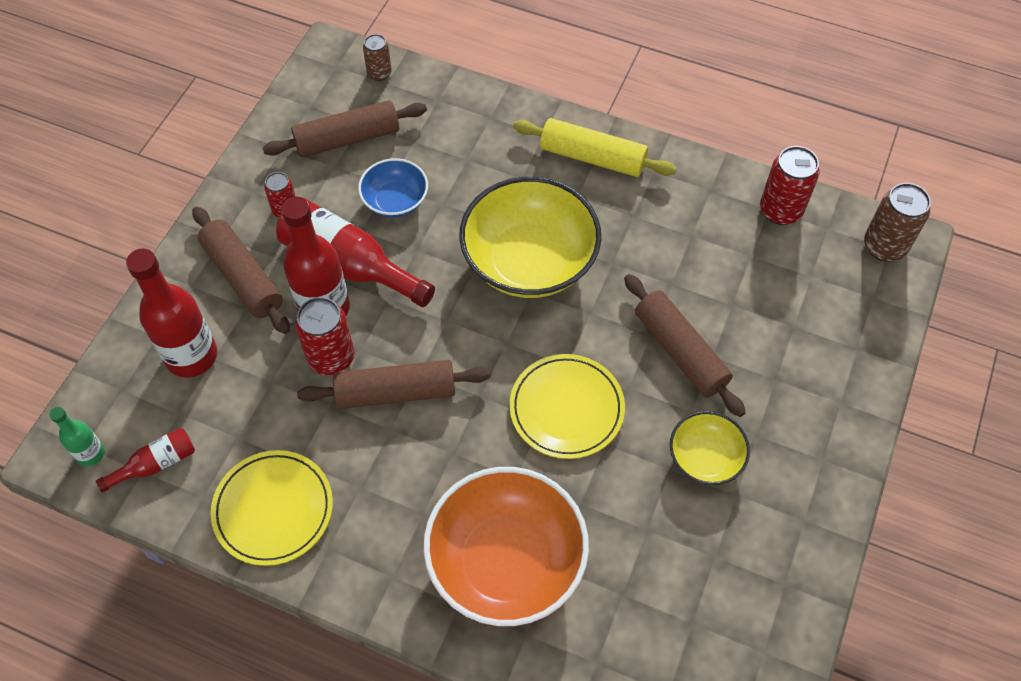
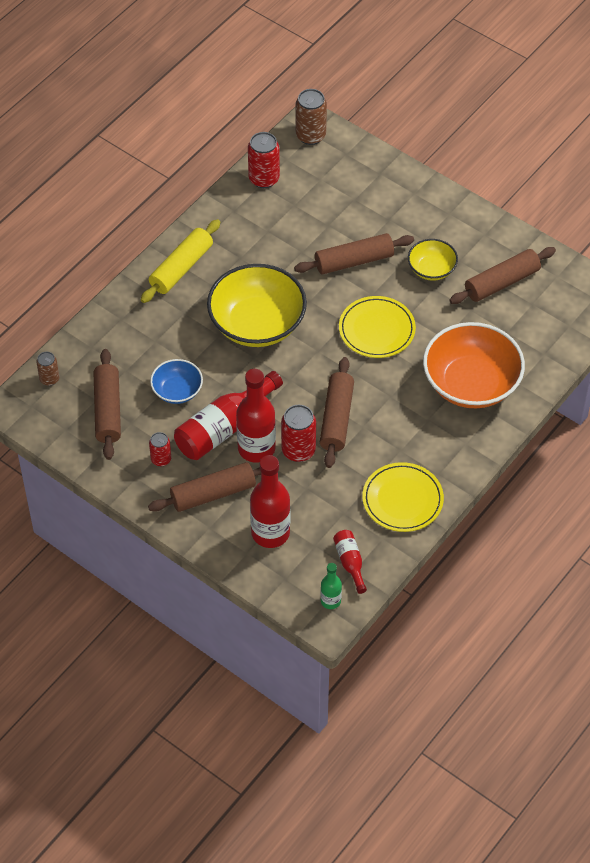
camera: 75 degrees left, 5 degrees down
(718, 566) = (502, 282): none -> brown rolling pin

